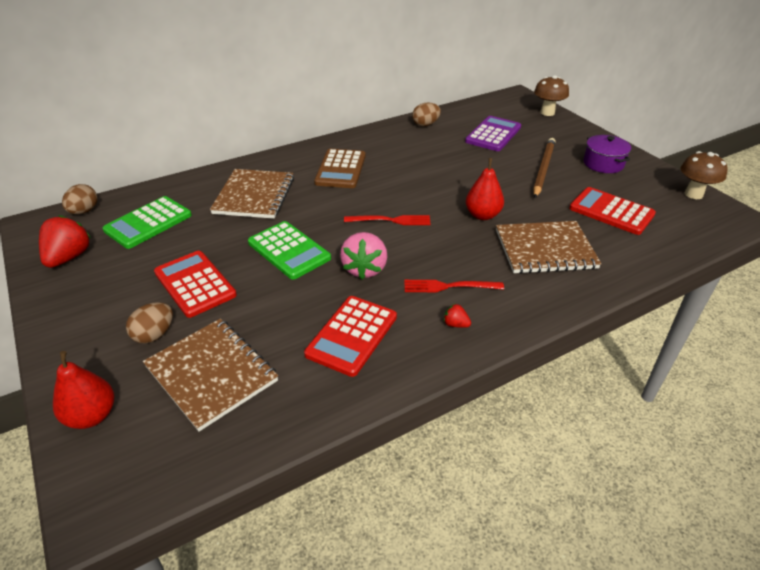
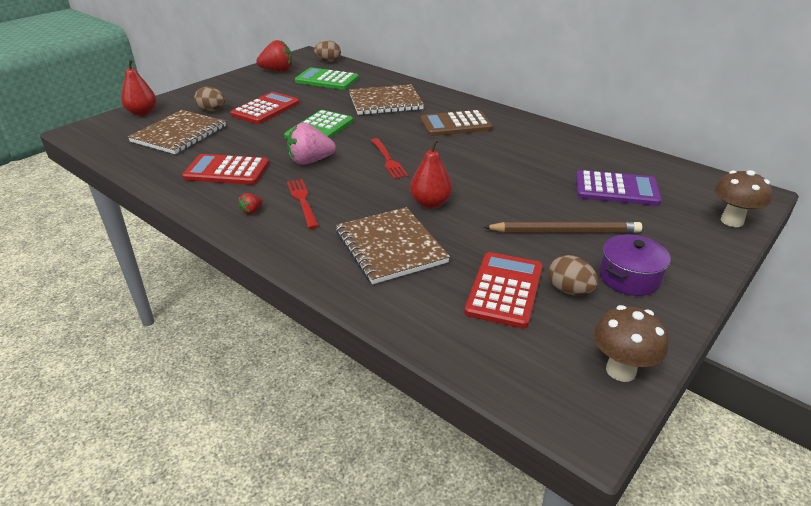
camera: 70 degrees right, 5 degrees down
(425, 124) = (590, 148): brown egg -> brown egg (569, 290)
(455, 324) = (252, 211): red strawberry -> red strawberry turned 150 degrees counterclockwise

